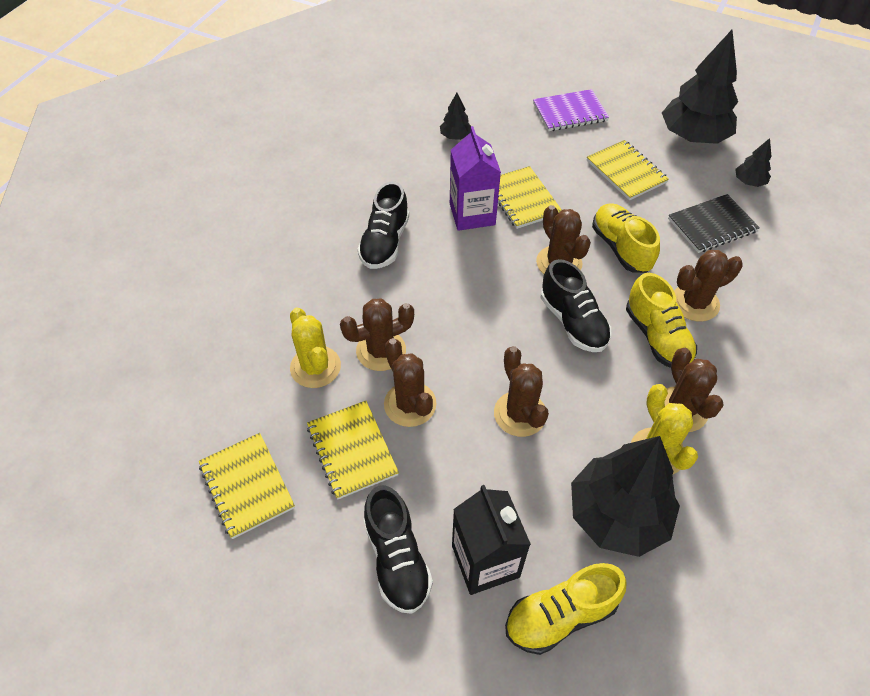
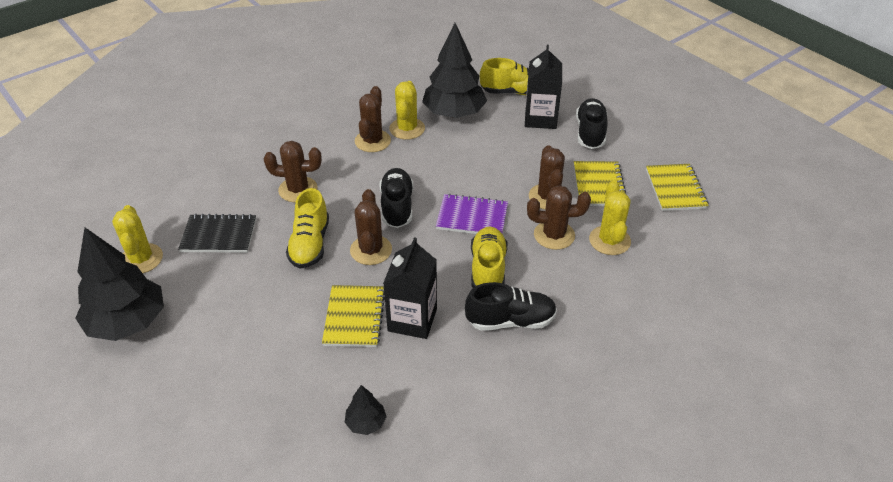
camera: 155 degrees left, 10 degrees down
(385, 242) = (510, 321): black shoe -> black shoe turned 45 degrees clockwise
(472, 214) = (412, 320): purple carton -> black carton
(520, 414) = (476, 170): brown cactus -> none
(570, 112) = (214, 405): purple notebook -> purple notebook (472, 217)
(626, 172) = (233, 309): yellow notebook -> none
(657, 337) = (347, 179): yellow shoe -> yellow shoe (488, 269)
(749, 182) = (141, 259): black tree -> yellow cactus

